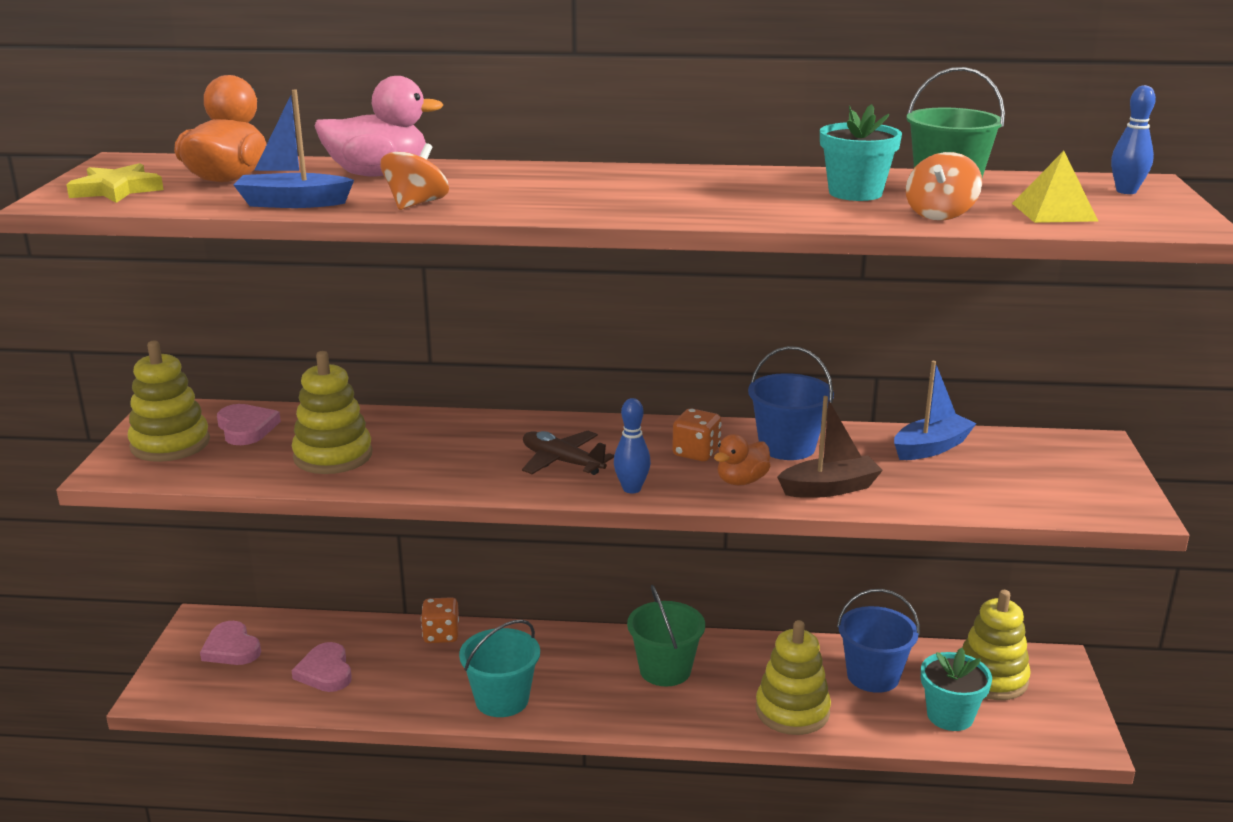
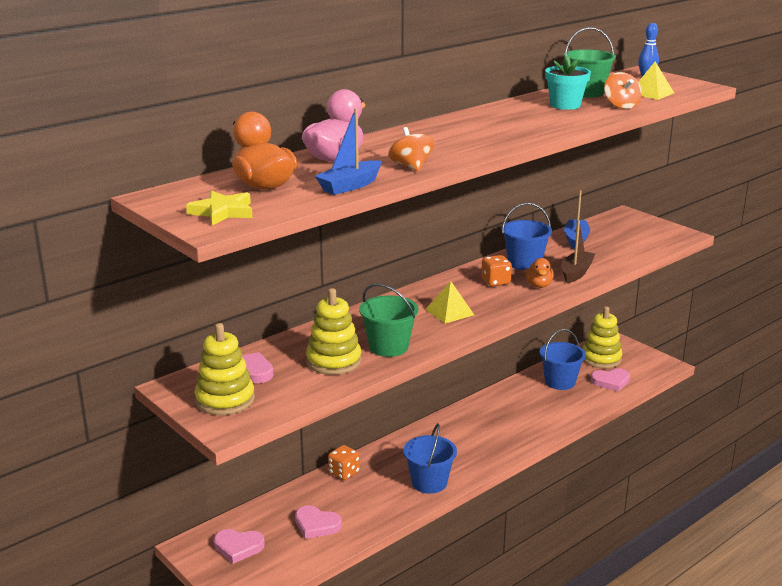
camera: 45 degrees left, 0 degrees up
(502, 700) = (429, 482): turquoise bucket -> blue bucket
(562, 462) = (449, 312): brown plane -> yellow pyramid
(631, 489) = (504, 309): blue bowling pin -> none
(665, 670) = (476, 427): green bucket -> green bucket (388, 347)
(792, 711) = (554, 413): yellow stacking toy -> none
(950, 716) = (611, 381): turquoise flower pot -> pink heart

